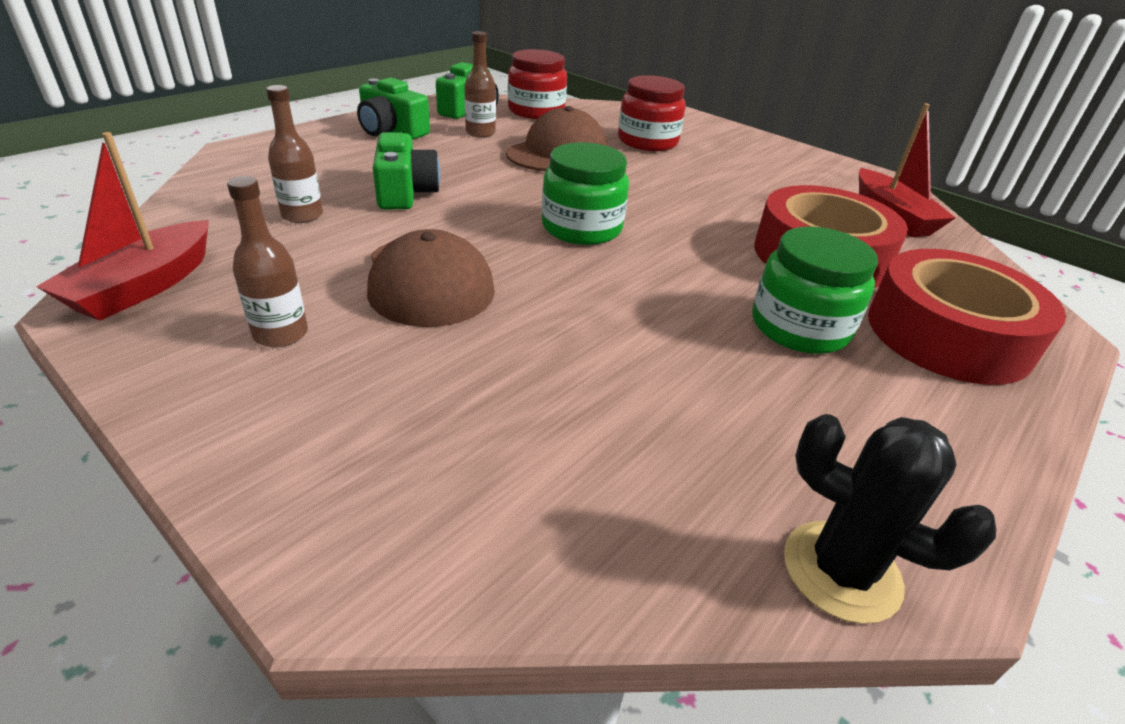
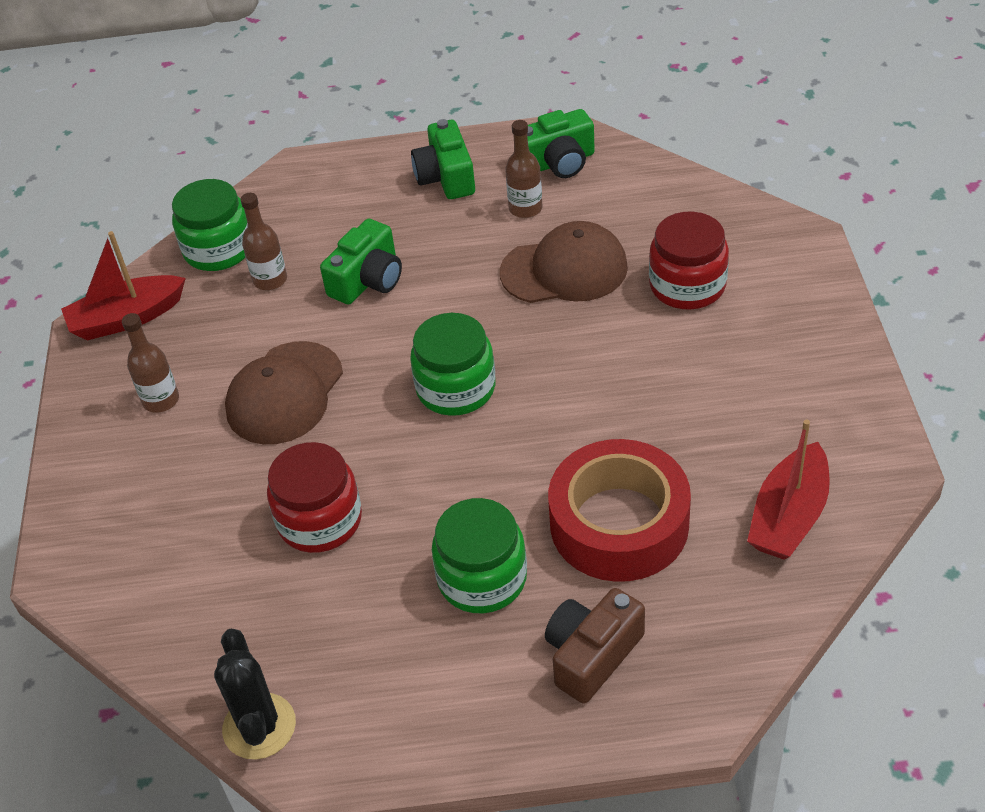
camera: 50 degrees right, 10 degrees up
(211, 211) = (218, 249): none -> green jar
(536, 111) = (630, 185): red jar -> red jar (320, 520)
(947, 334) = (592, 655): red tape -> brown camera

